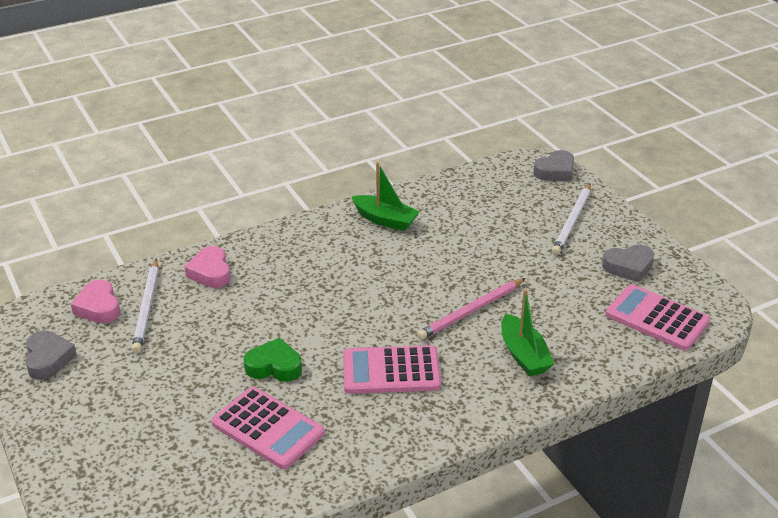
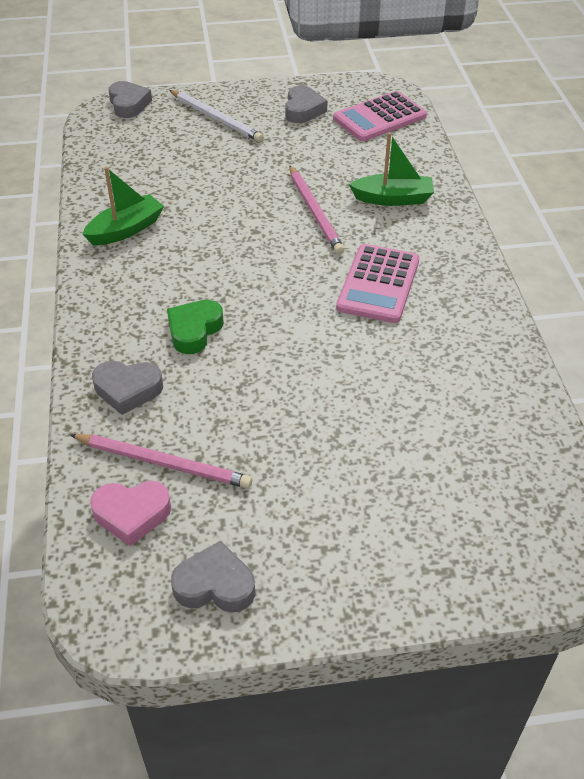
camera: 70 degrees left, 10 degrees up
(147, 308) = (163, 463): white pencil -> pink pencil
(210, 272) = (128, 390): pink heart -> grey heart
(268, 428) = (429, 391): pink calculator -> none
(274, 366) = (332, 367): green heart -> green heart (194, 330)

